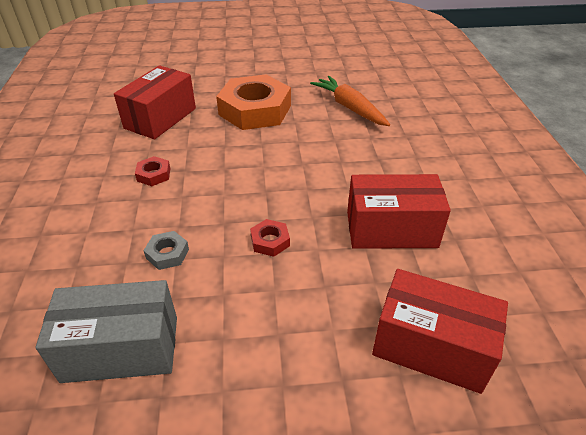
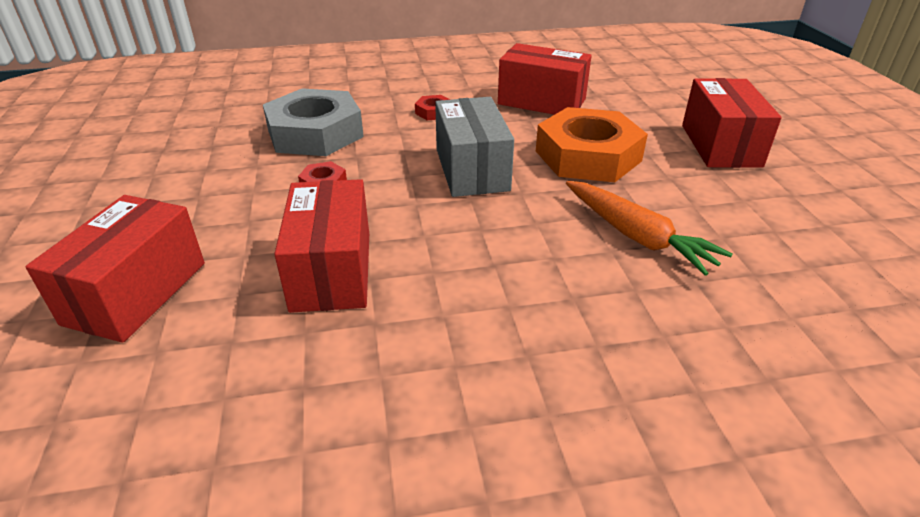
camera: 85 degrees right, 5 degrees down
(121, 348) = (214, 129): grey box -> grey box (472, 169)
(167, 254) = (315, 133): grey nut -> grey nut, size x2.43
(254, 65) = (720, 145): none -> red box
(350, 108) = (636, 236): orange carrot -> orange carrot turned 90 degrees clockwise

